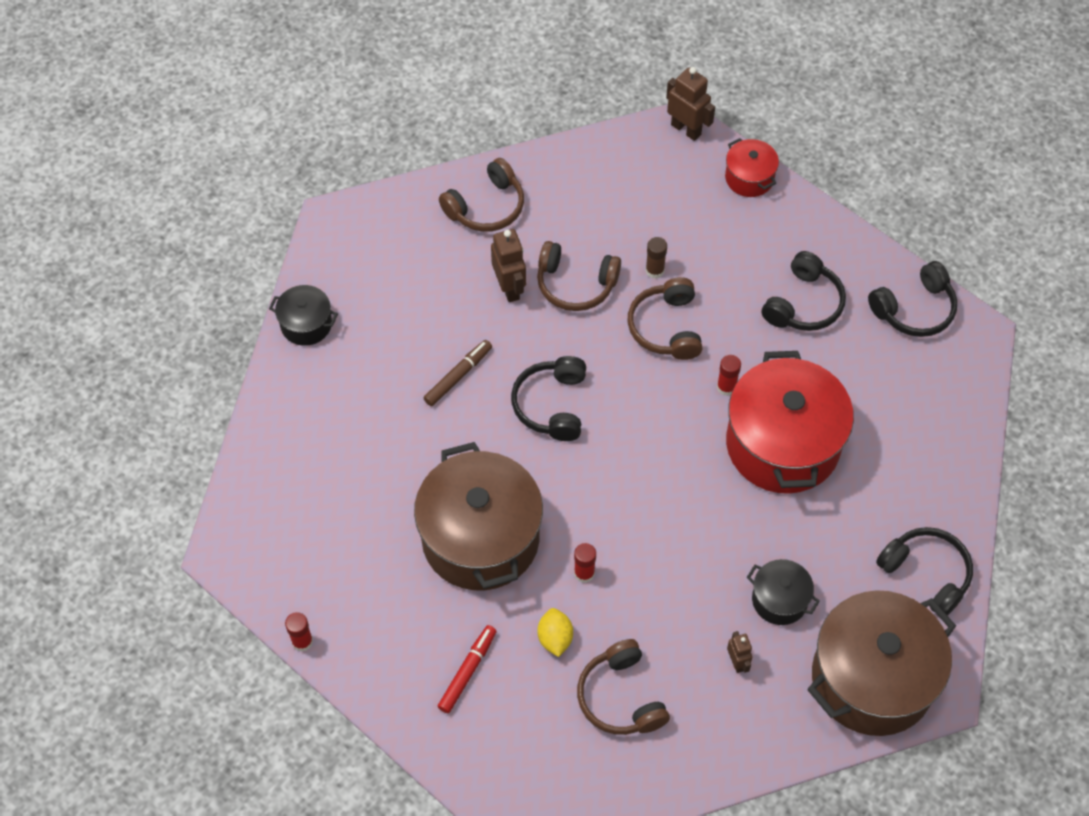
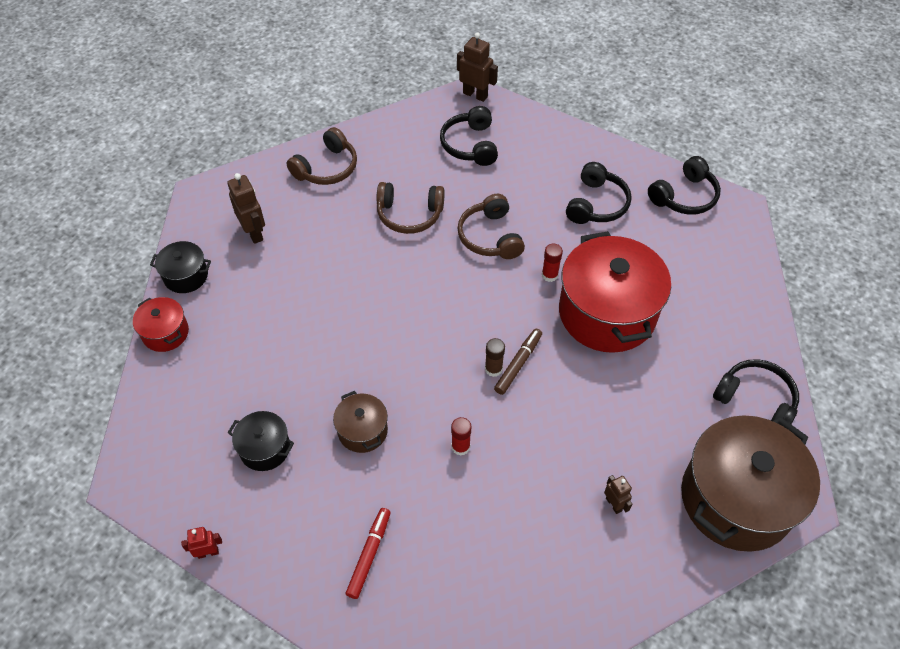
camera: 10 degrees left, 5 degrees down
(302, 641) = (208, 552): red glue stick -> red robot
(458, 376) = (322, 298): brown marker -> brown marker (518, 364)
(480, 538) = (362, 431): brown pot -> brown pot, size x0.47
(509, 288) = (355, 225): brown robot -> brown robot (254, 232)
(551, 405) = (406, 310): black headphones -> black headphones (470, 145)
(555, 638) = (445, 510): yellow lemon -> none
(620, 697) = (516, 555): brown headphones -> none
(654, 270) = (472, 196): brown glue stick -> brown glue stick (493, 369)
(749, 178) = (531, 121): red pot -> red pot (165, 333)
(779, 600) = (637, 442): black pot -> black pot (265, 448)

